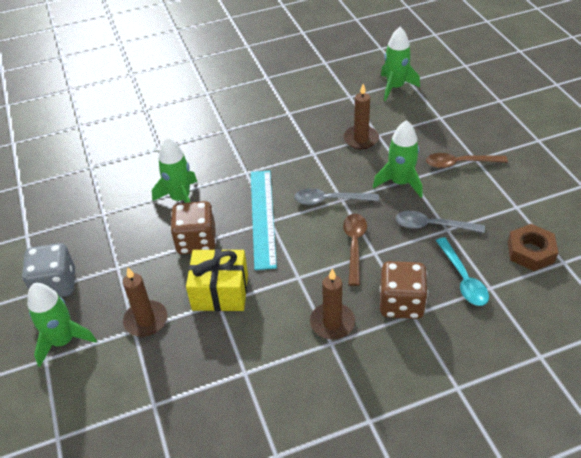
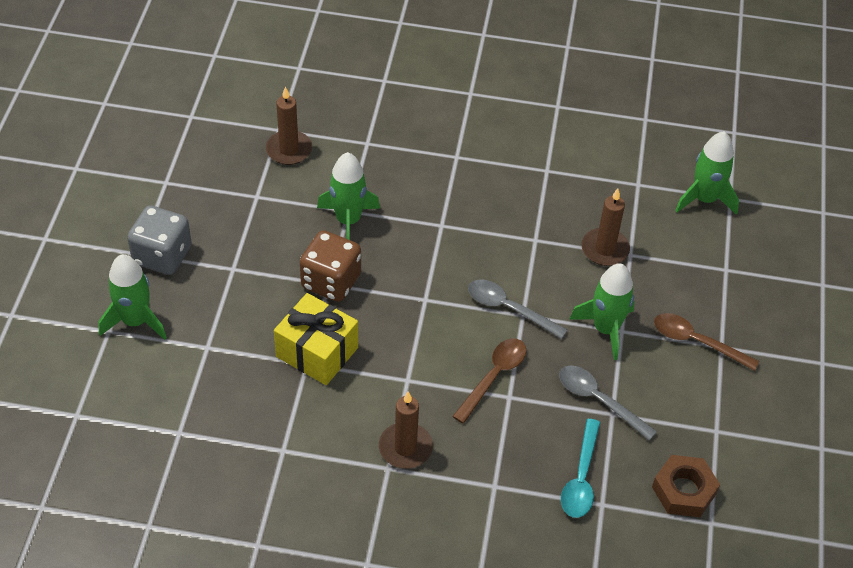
camera: 25 degrees right, 5 degrees up
(146, 320) = (225, 342): brown candle -> brown candle (289, 150)
(263, 217) = (420, 290): turquoise ruler -> none
(401, 303) = (492, 467): brown dice -> none

